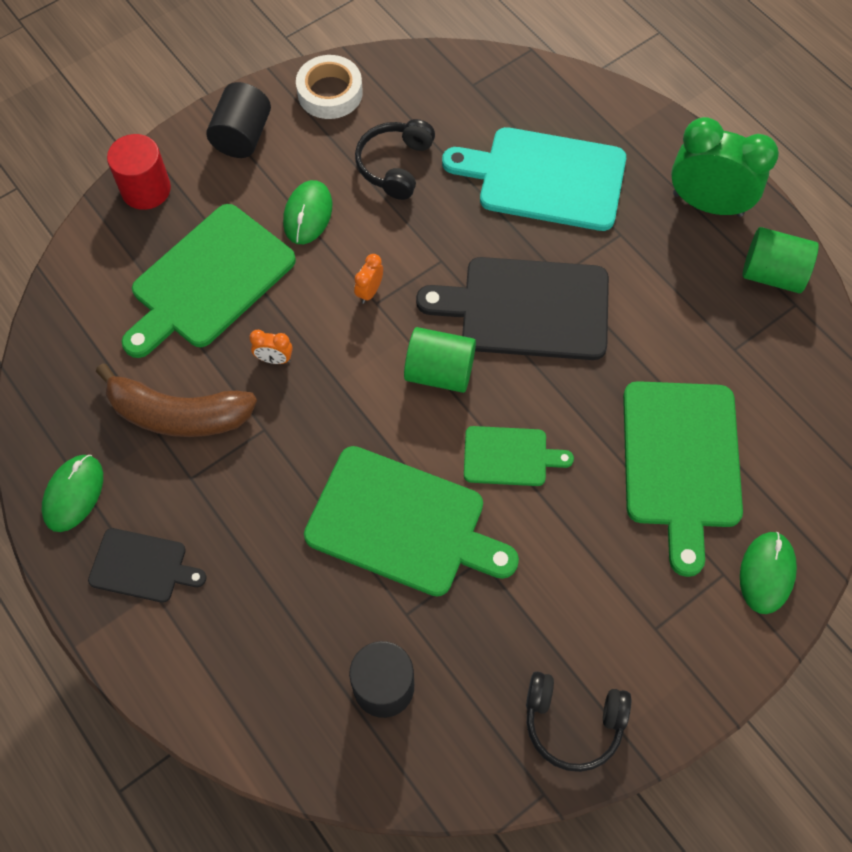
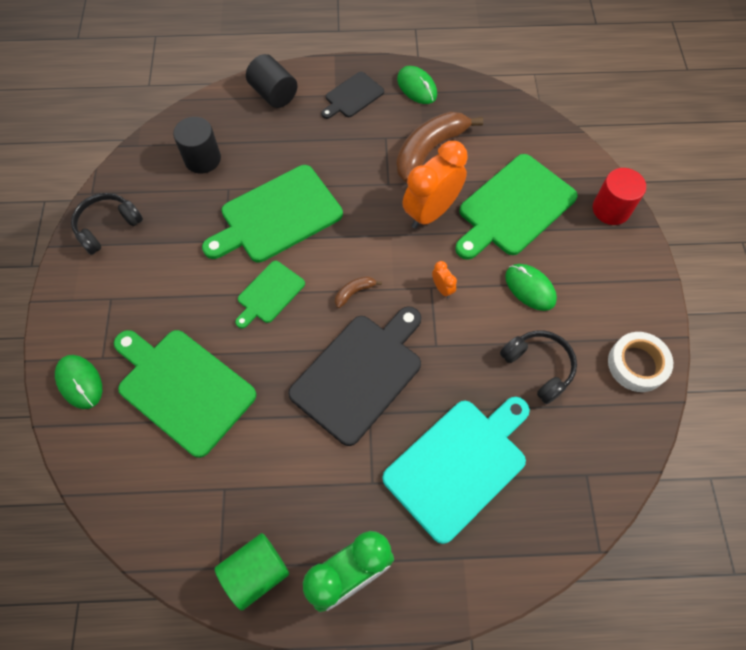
camera: 125 degrees right, 0 degrees up
(208, 280) = (513, 207): green cutting board -> green cutting board turned 120 degrees counterclockwise
(242, 136) = (626, 286): black cylinder -> black cylinder (274, 94)
(274, 359) = (431, 212): orange clock -> orange clock, size x2.41
(439, 372) = (354, 292): green cylinder -> brown banana

